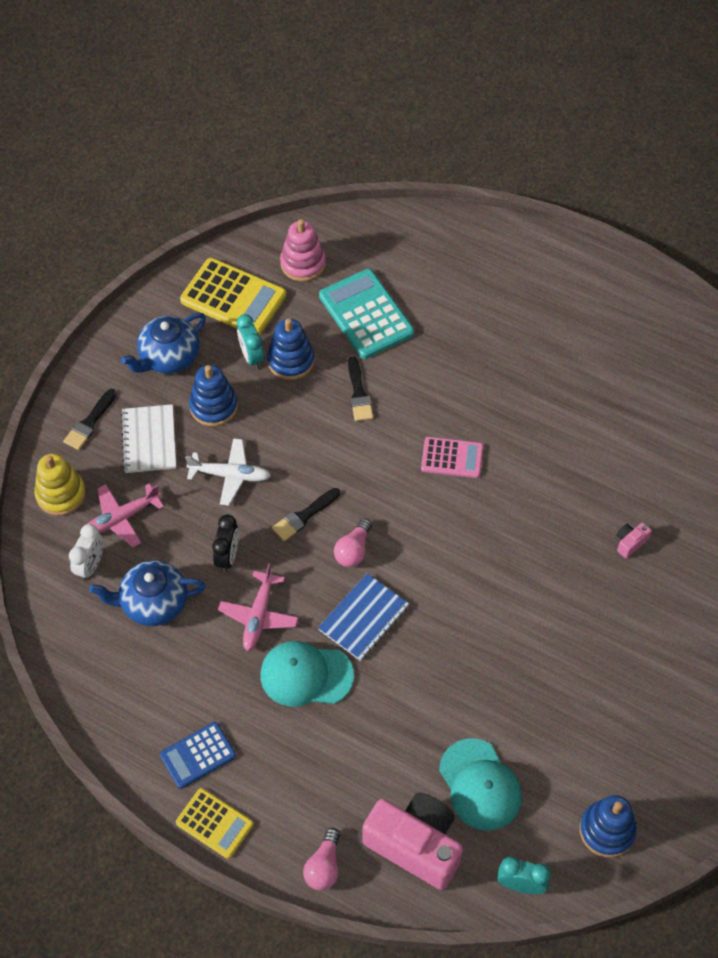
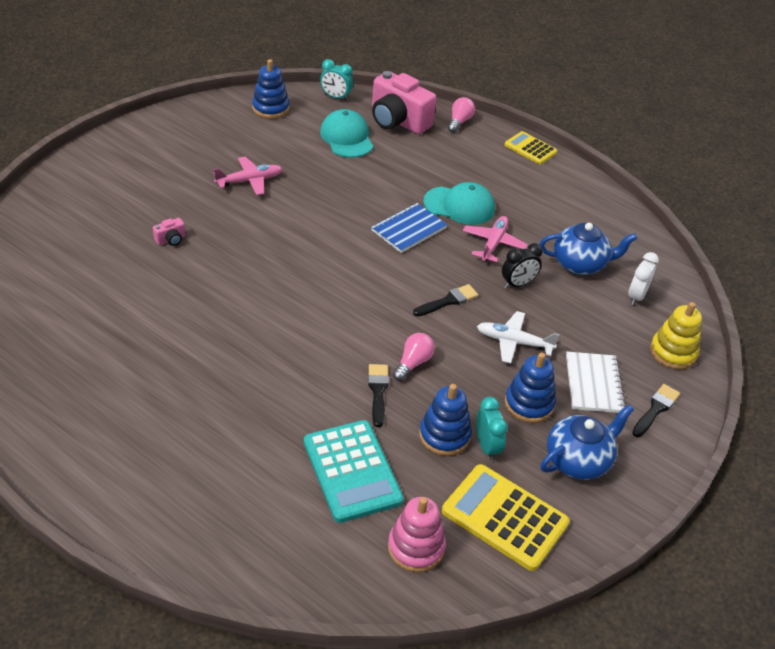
camera: 175 degrees left, 15 degrees down
(121, 518) = (613, 325): pink plane -> pink plane (249, 181)
(198, 755) = (542, 179): blue calculator -> none
(227, 556) = (518, 284): black clock -> black clock turned 135 degrees counterclockwise
(353, 550) = (408, 271): pink light bulb -> pink light bulb (413, 363)
(452, 458) = (301, 322): pink calculator -> none

